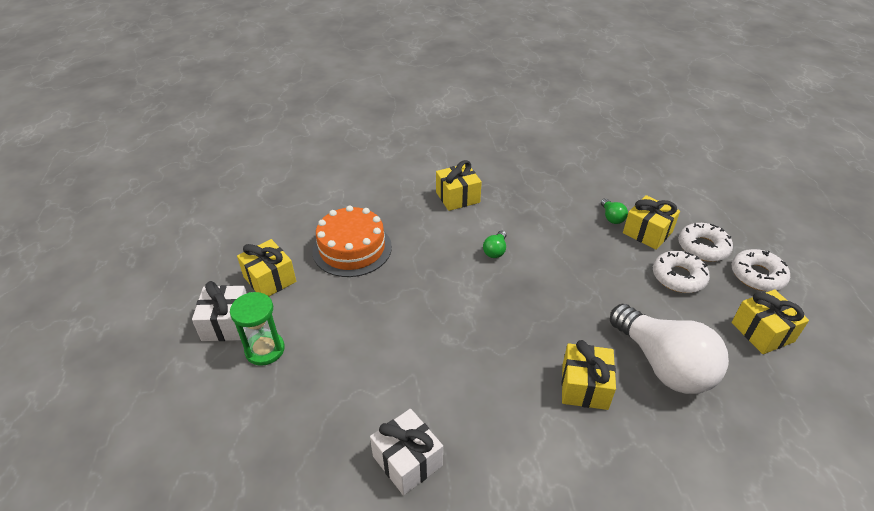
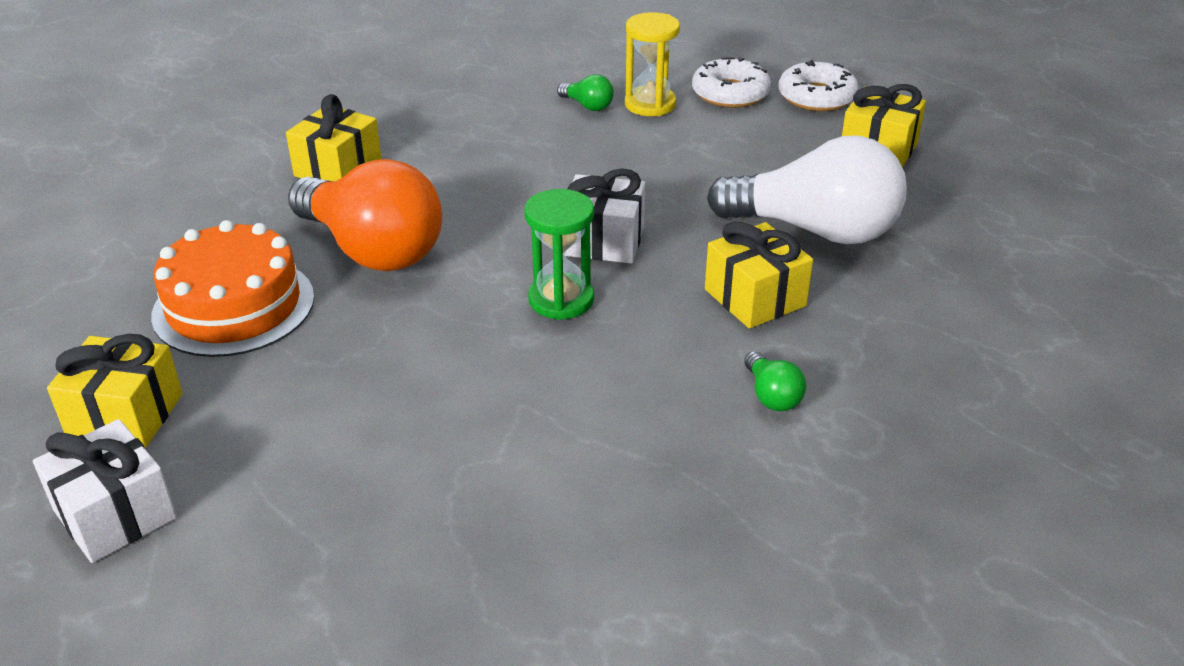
camera: 40 degrees left, 5 degrees down
(265, 350) = (237, 507): green hourglass -> green hourglass (561, 300)
(407, 461) = (629, 501): white gift -> white gift (603, 241)
(431, 250) = (372, 250): none -> orange light bulb
(495, 251) = (472, 208): green light bulb -> green light bulb (771, 395)
(647, 232) = (650, 104): yellow gift -> yellow hourglass
(678, 277) = (736, 135): white donut -> none

